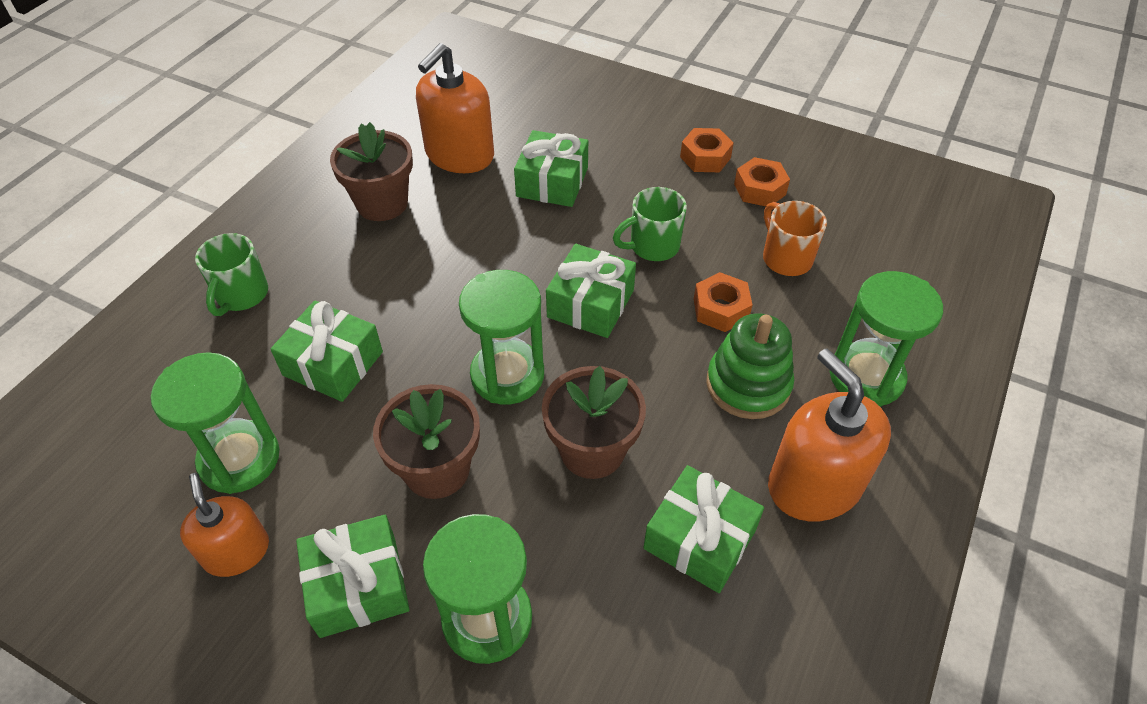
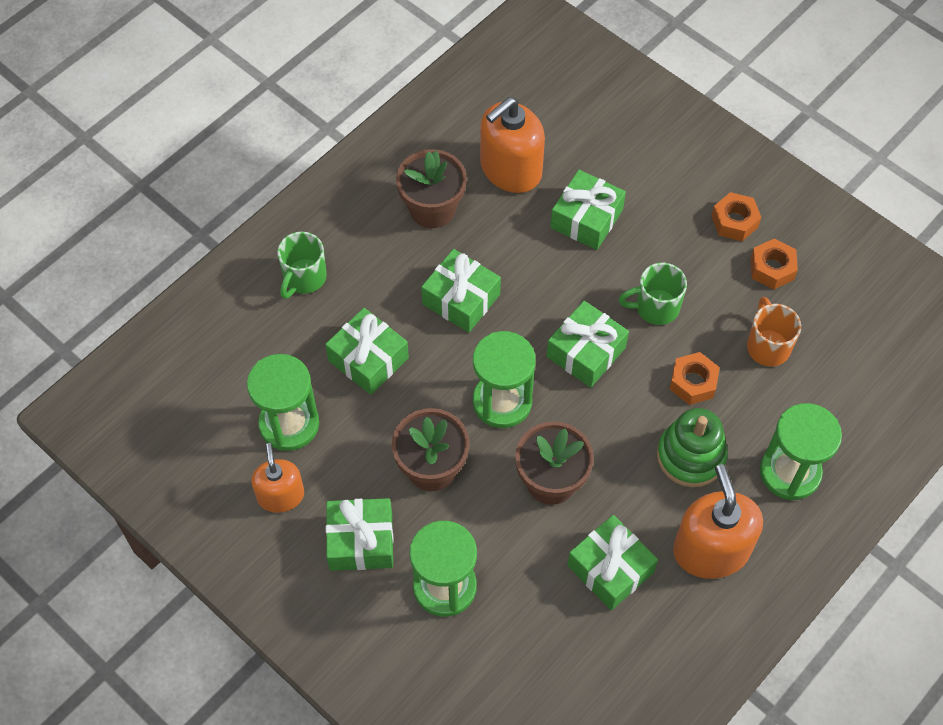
camera: 15 degrees right, 10 degrees up
(433, 280) = (461, 299): none -> green gift

